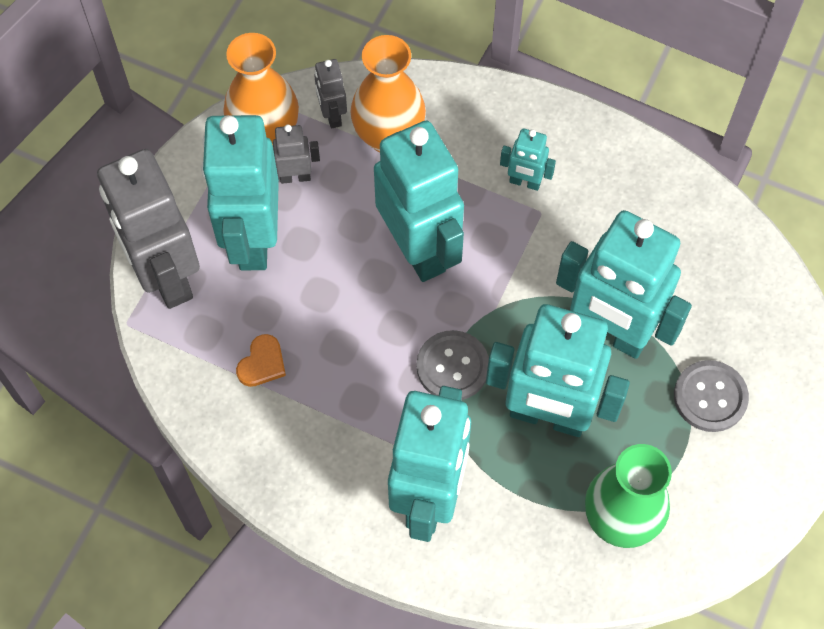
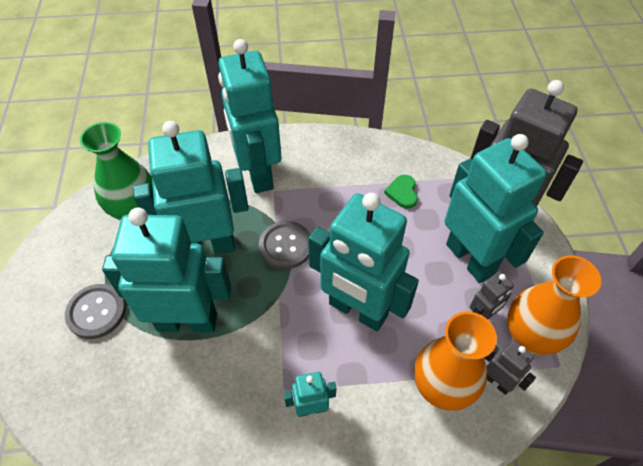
camera: 150 degrees right, 10 degrees down
(262, 363) = (402, 192): orange heart -> green heart

